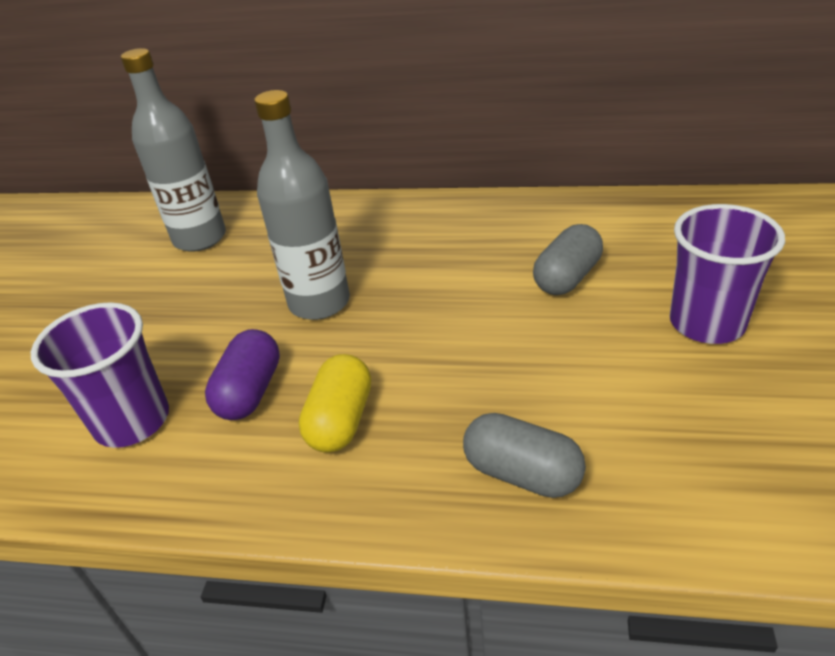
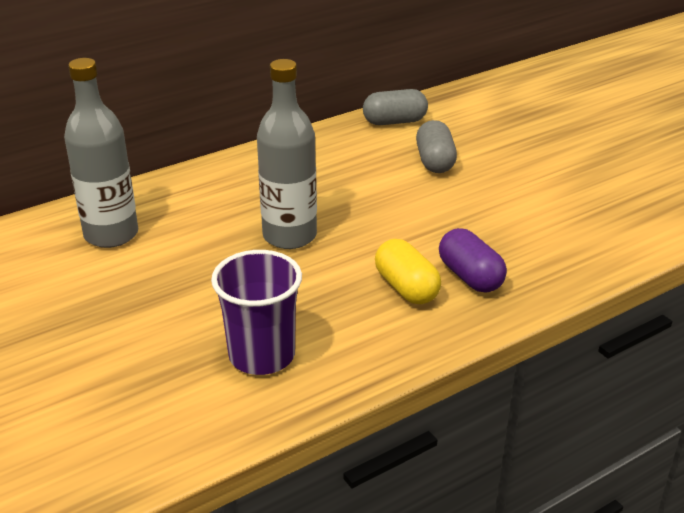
camera: 45 degrees left, 5 degrees down
(250, 391) = (322, 302): purple capsule -> purple capsule (470, 276)
(522, 473) = (539, 264): grey capsule -> grey capsule (394, 122)
(706, 323) = (539, 157): purple cup -> none

